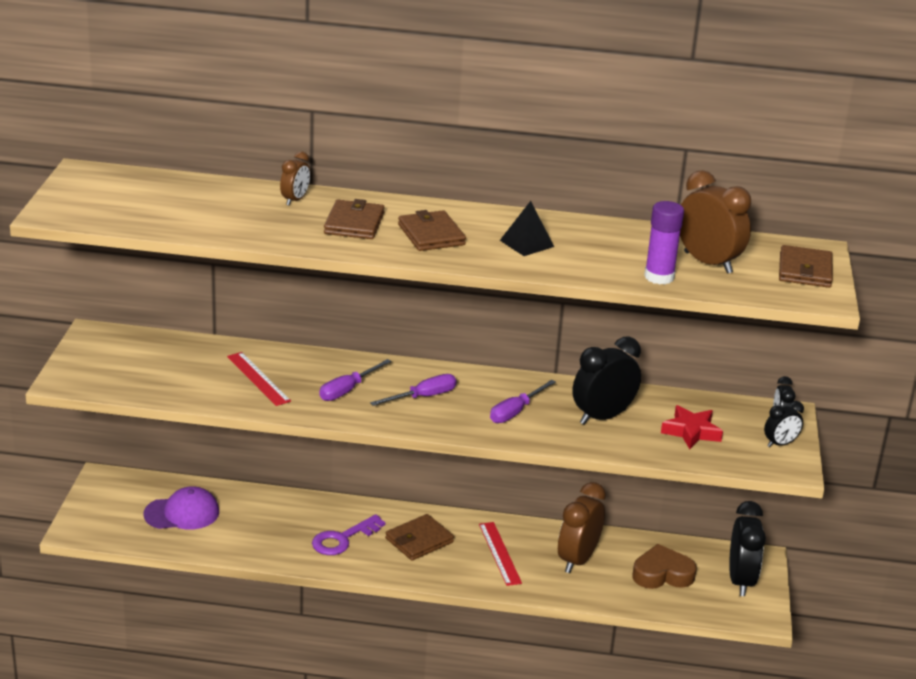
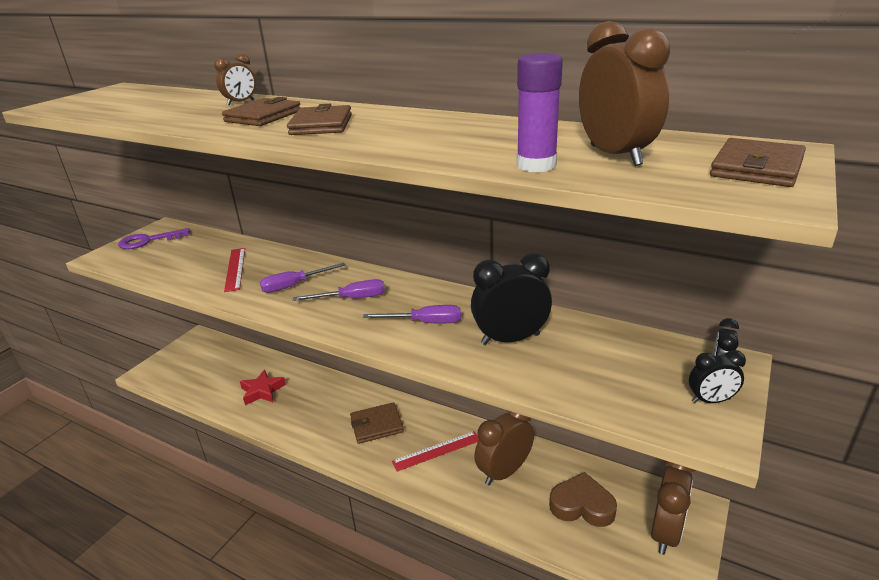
camera: 25 degrees right, 0 degrees up
(182, 513) = (223, 371): purple cap -> none
(343, 539) = (318, 413): purple key -> purple key (148, 241)
(500, 553) = (437, 451): red ruler -> red ruler turned 60 degrees clockwise
(515, 412) = (425, 322): purple screwdriver -> purple screwdriver turned 150 degrees counterclockwise
(526, 243) = (410, 133): black pyramid -> none
(691, 432) = (602, 369): red star -> red star (262, 391)
(740, 581) = (665, 532): black clock -> brown clock

